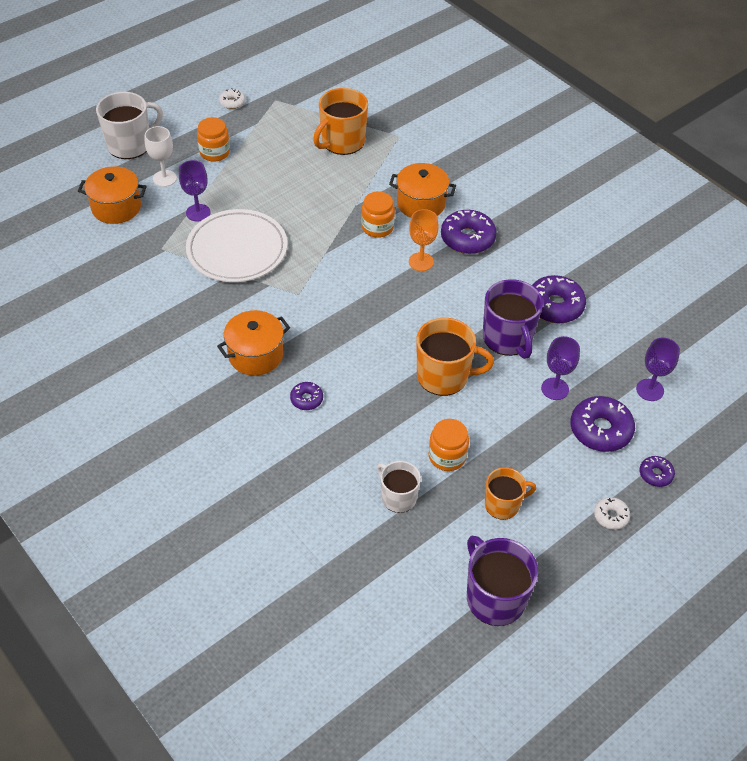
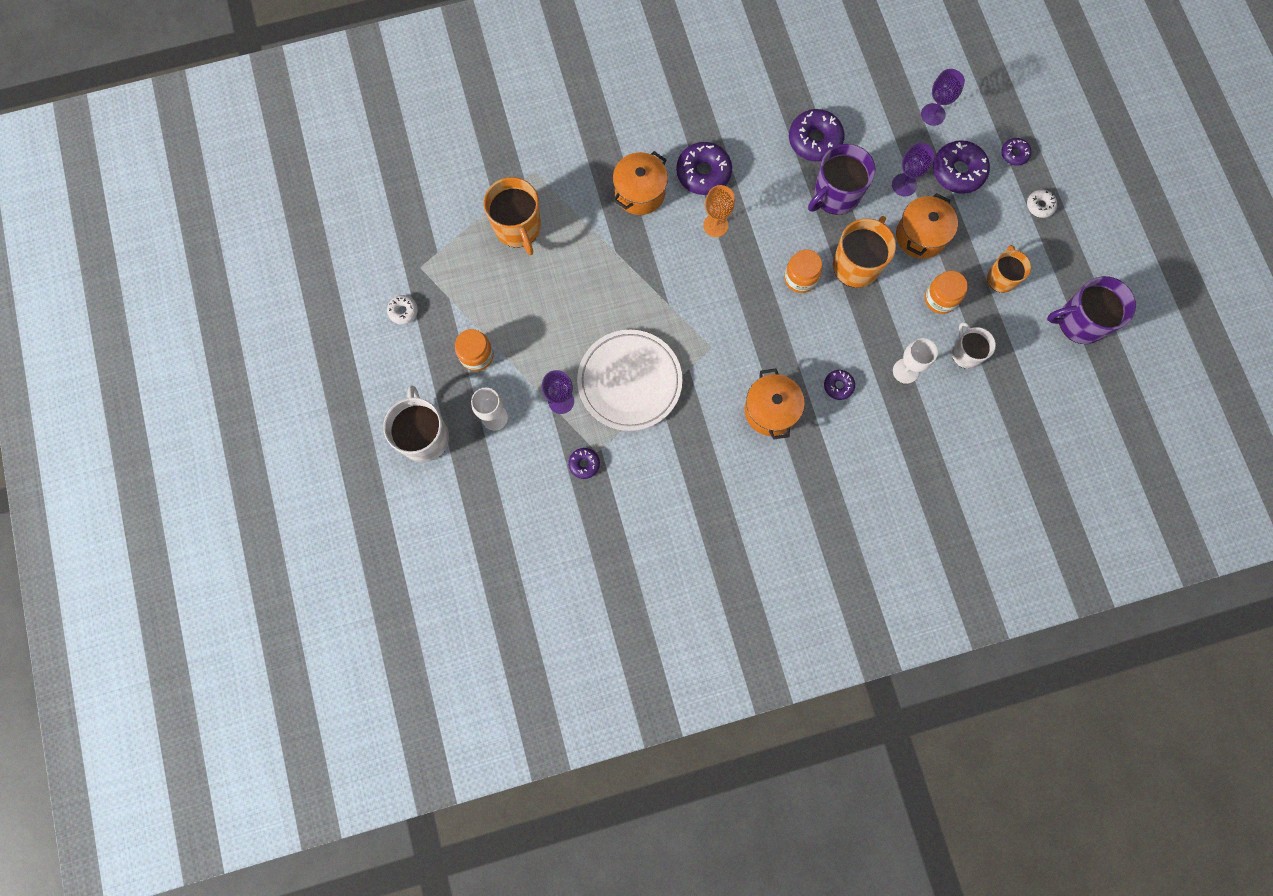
camera: 65 degrees left, 25 degrees up
(116, 207) = (517, 478): orange pot -> orange pot (920, 236)
(146, 244) = (584, 464): none -> purple donut
(350, 449) = (905, 371): none -> white goblet
(377, 227) = (654, 244): orange jar -> orange jar (800, 278)
(398, 497) = (966, 353): white mug -> white mug turned 90 degrees clockwise
(508, 338) = (835, 195): purple mug -> purple mug turned 135 degrees clockwise

